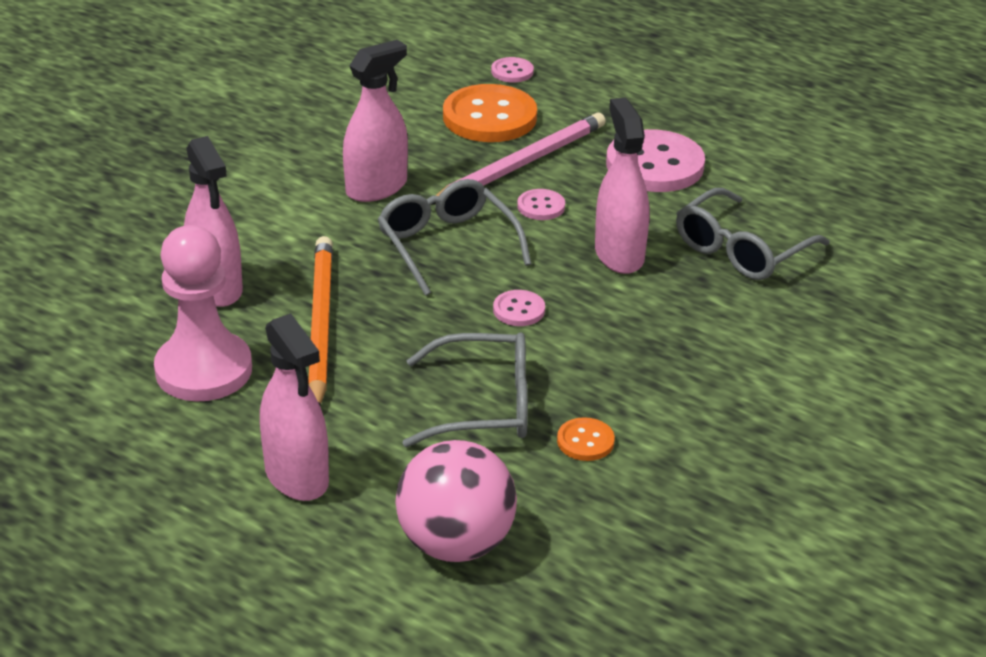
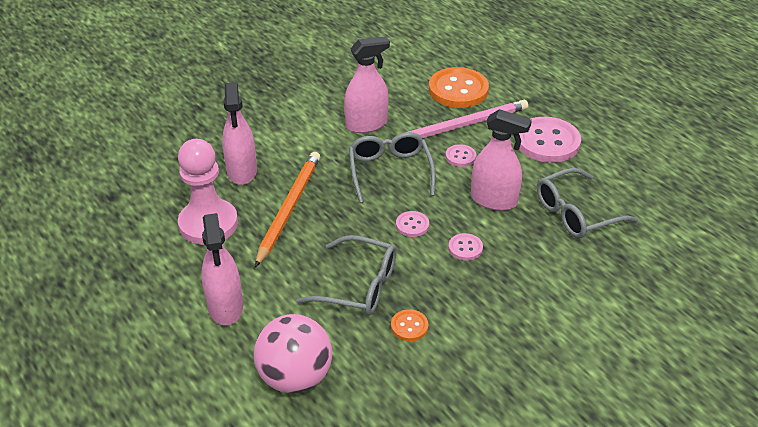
camera: 20 degrees right, 5 degrees up
(512, 72) = (487, 61): pink button -> pink button (465, 248)
(619, 255) = (494, 200): pink spray bottle -> pink spray bottle turned 105 degrees clockwise

